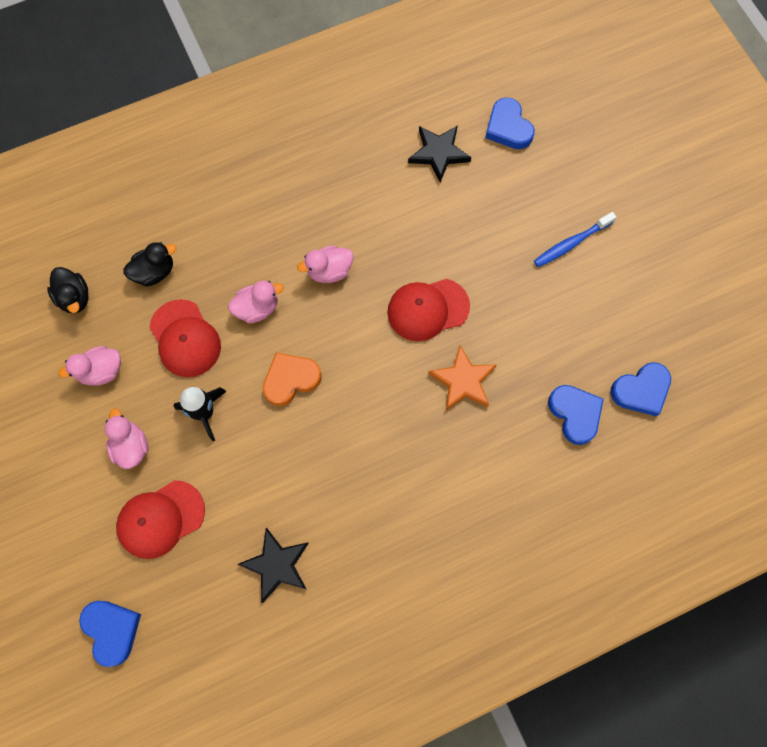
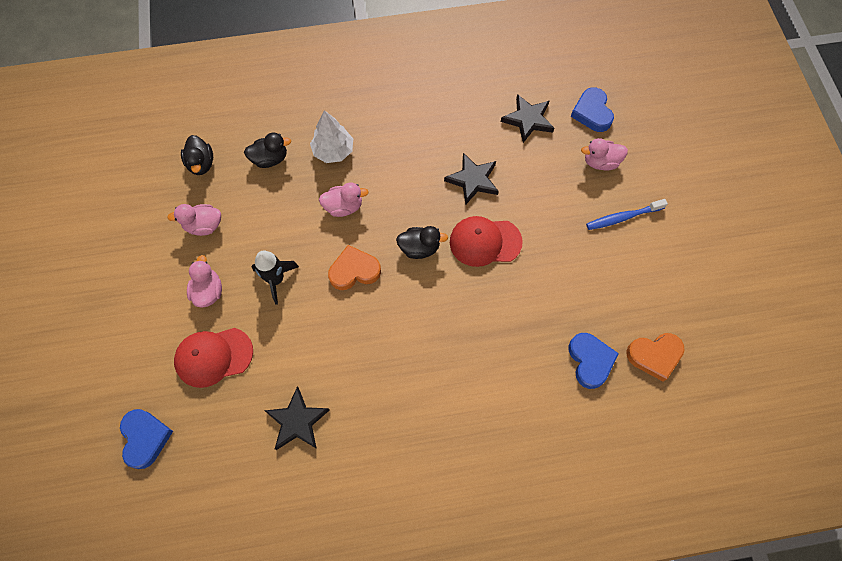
camera: 15 degrees right, 5 degrees down
(185, 338) = (278, 217): red cap -> none
(226, 244) = (333, 151): none -> white tree
(329, 271) = (411, 191): pink duck -> pink duck (600, 162)
(357, 335) = (419, 248): none -> black duck
(395, 240) = (473, 180): none -> black star
(463, 381) = (499, 308): orange star -> none
(641, 390) = (654, 356): blue heart -> orange heart

